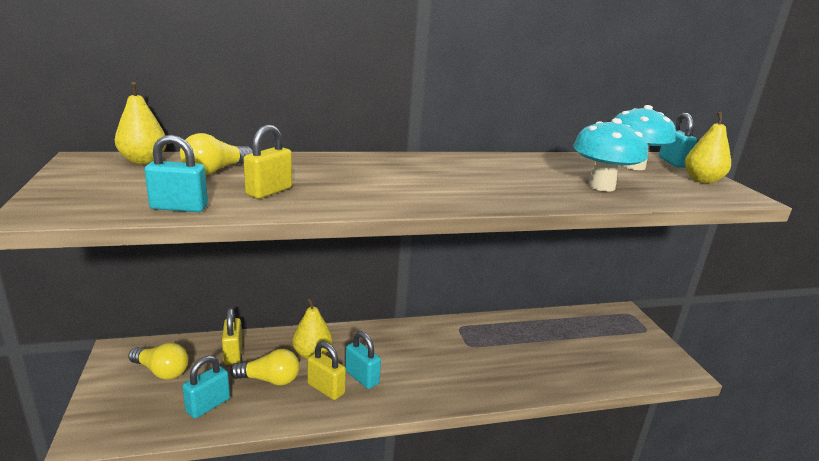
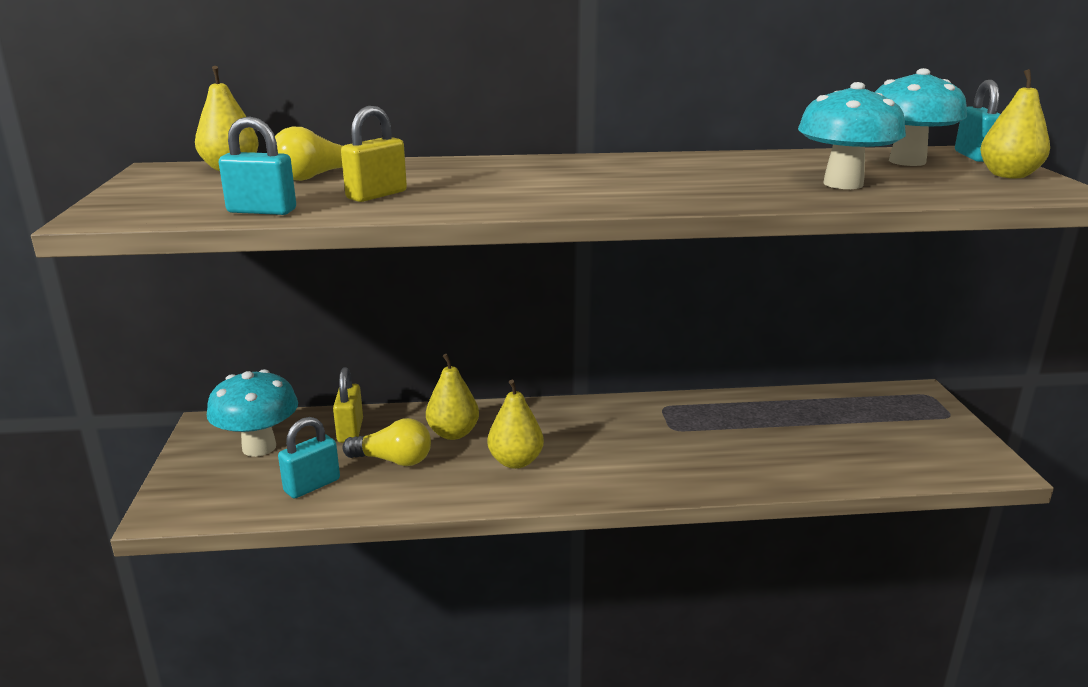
camera: 10 degrees right, 0 degrees up
(161, 371) = (259, 447): yellow light bulb -> turquoise mushroom
(326, 389) = (465, 472): yellow padlock -> none
(362, 377) = (515, 461): turquoise padlock -> yellow pear

